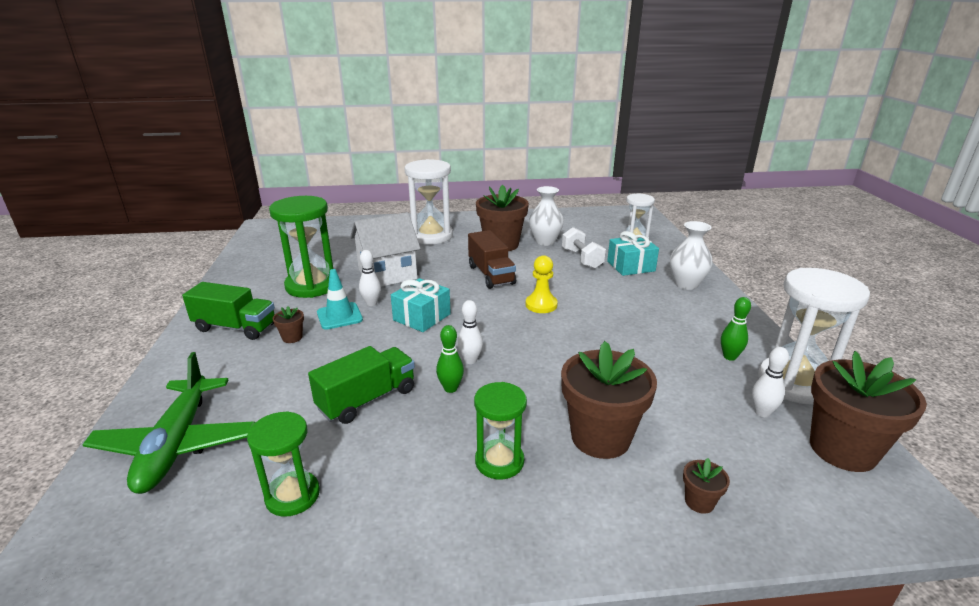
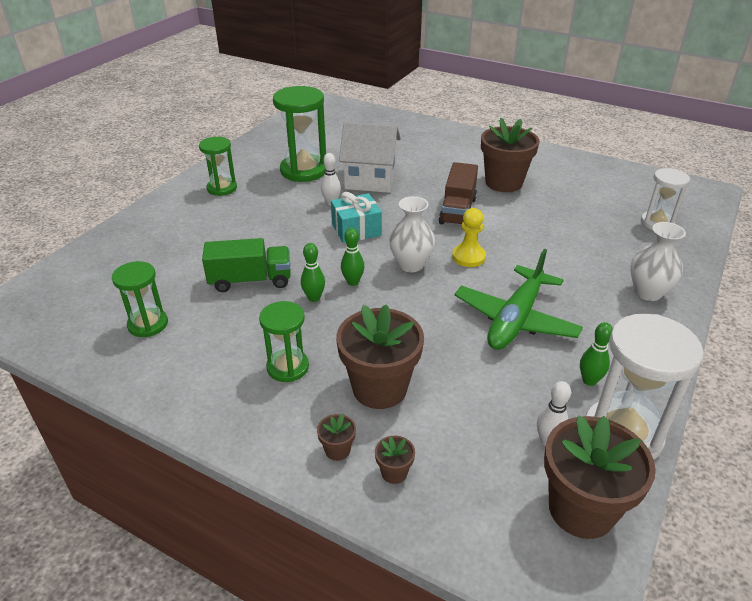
camera: 35 degrees right, 10 degrees up
(176, 444) = (119, 260): green plane -> green plane (515, 320)
(235, 327) = (222, 188): green truck -> green hourglass
(292, 337) = (249, 211): brown flower pot -> brown flower pot (337, 450)
(339, 316) = (297, 205): turquoise traffic cone -> none
(431, 236) = (448, 153): white hourglass -> none
(470, 360) = (353, 282): white bowling pin -> green bowling pin
(545, 241) = (552, 193): white vase -> white vase (411, 264)
(582, 259) = (567, 225): white dumbbell -> none
(631, 266) = (611, 251): turquoise gift -> none

